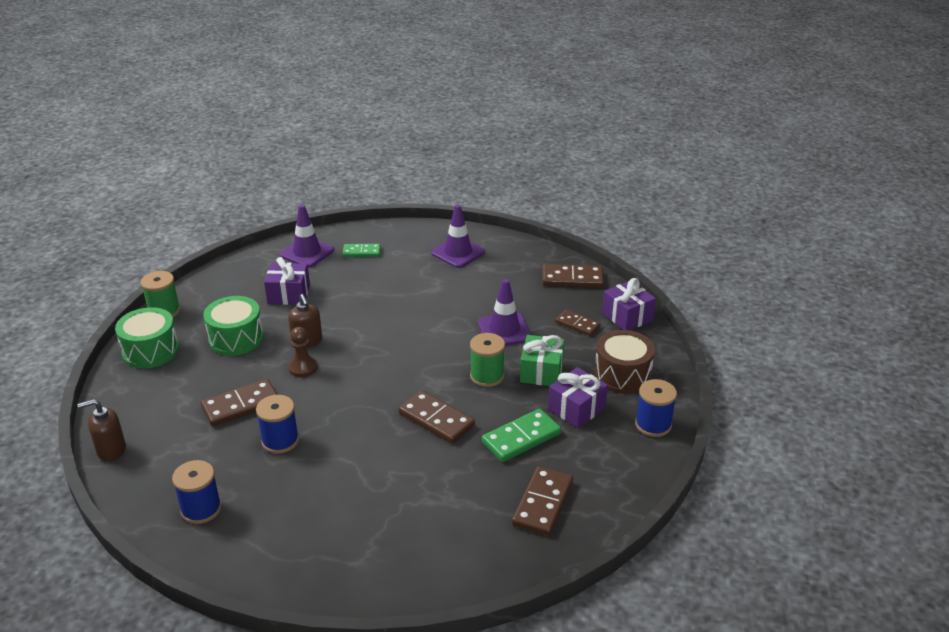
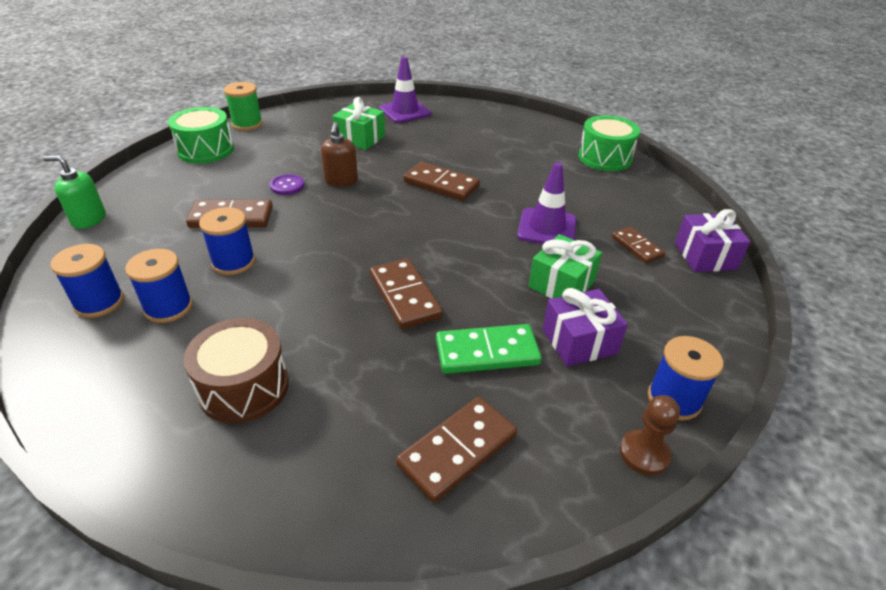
camera: 25 degrees right, 5 degrees up
(111, 450) = (89, 219): brown soap dispenser -> green soap dispenser
(236, 338) = (283, 160): green drum -> green drum (604, 158)
(262, 492) = (168, 307): none -> blue spool
(263, 361) = (287, 186): none -> purple button
(288, 294) = (360, 138): purple gift -> green gift
(303, 368) = (317, 202): brown pawn -> brown pawn (644, 453)
(361, 252) = (454, 122): green domino -> none
(458, 252) = (547, 145): purple traffic cone -> none
(487, 376) = (495, 268): green spool -> none
(572, 279) = (657, 199): brown domino -> brown domino (441, 184)
(622, 375) = (663, 320): brown drum -> brown drum (244, 387)

